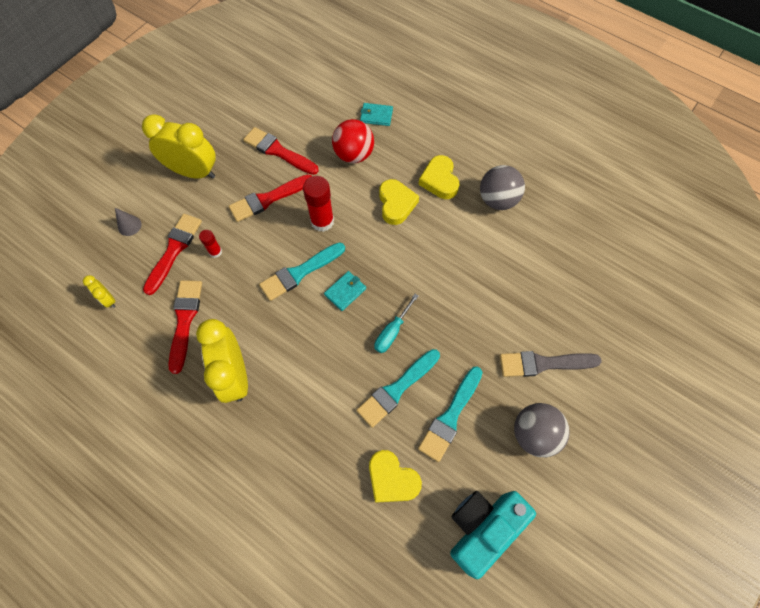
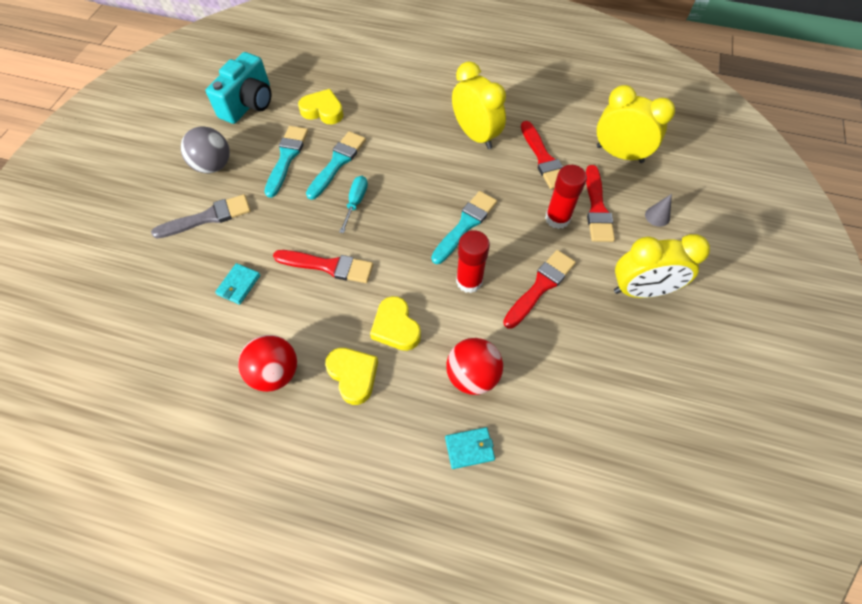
camera: 160 degrees right, 5 degrees down
(108, 299) = (619, 154): yellow clock -> yellow clock, size x2.20
(215, 252) = (557, 218): red glue stick -> red glue stick, size x1.85
(278, 151) = (565, 349): red brush -> red brush (328, 266)
(345, 291) = (413, 222): turquoise wallet -> turquoise wallet (238, 285)
(497, 200) = (275, 372): grey ball -> red ball

